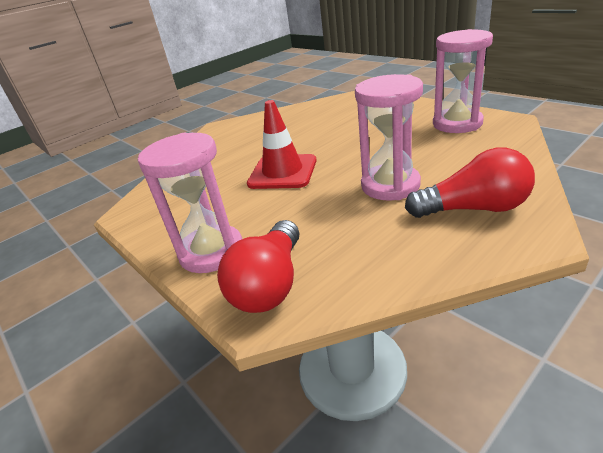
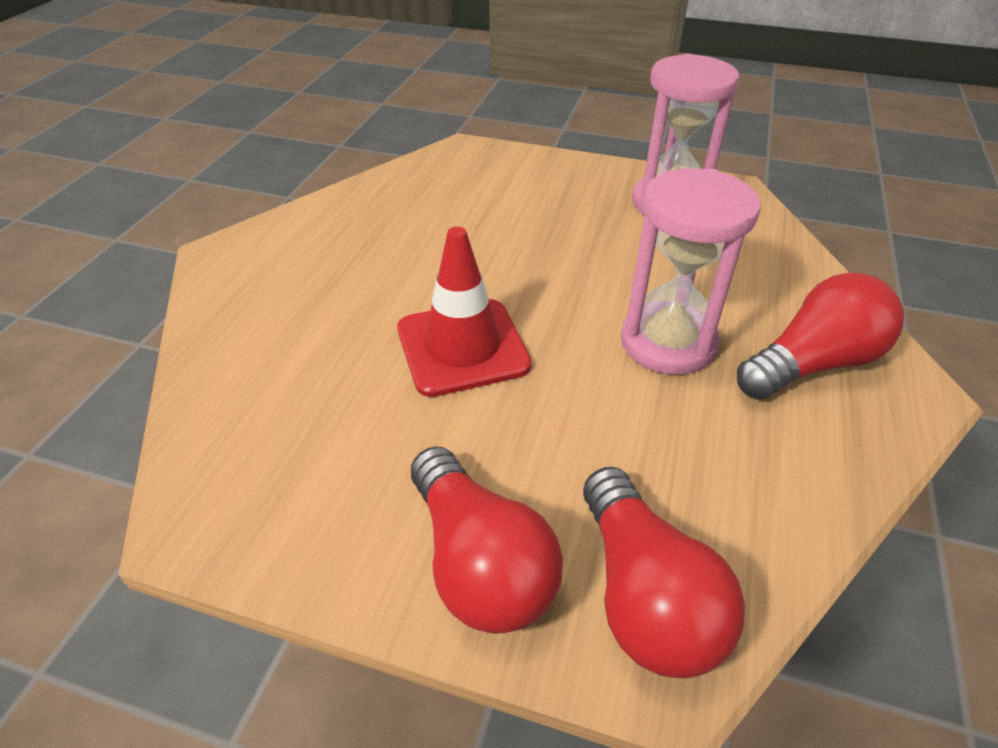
camera: 35 degrees left, 10 degrees up
(211, 252) = (479, 563): pink hourglass -> red light bulb

